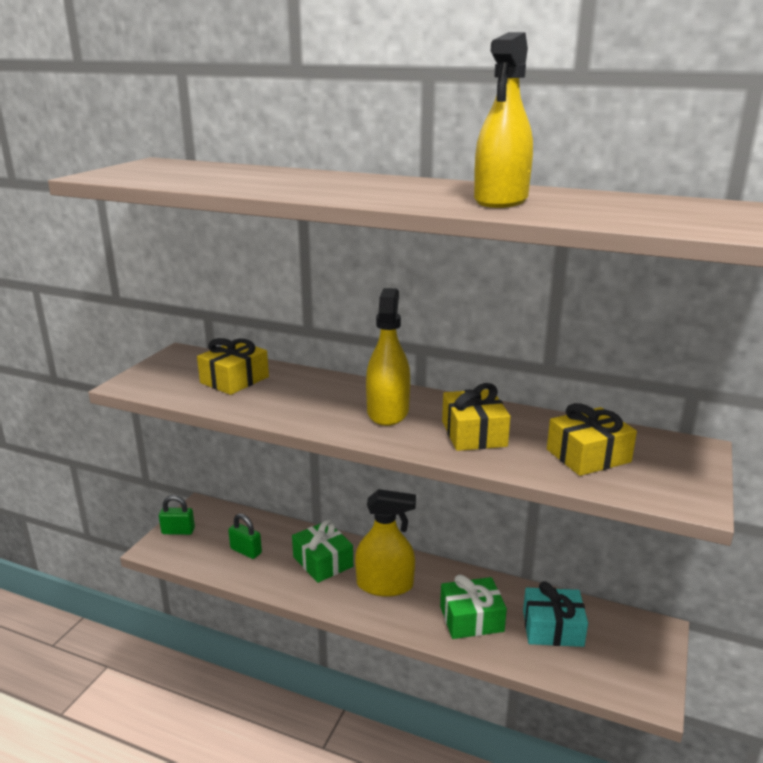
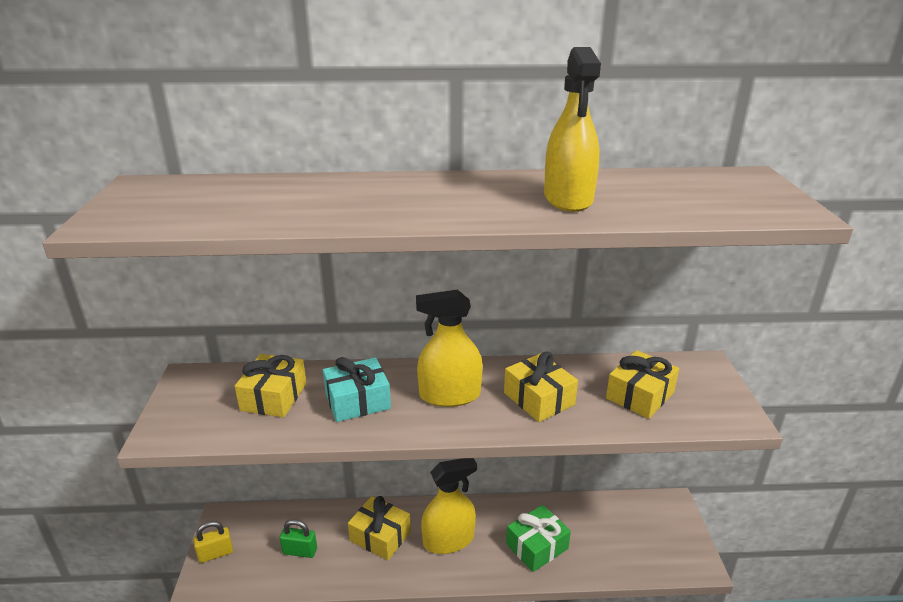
camera: 25 degrees left, 5 degrees up
(178, 531) = (215, 553): green padlock -> yellow padlock
(323, 561) = (380, 536): green gift -> yellow gift
(388, 412) = (450, 395): yellow spray bottle -> yellow spray bottle turned 75 degrees counterclockwise
(552, 628) = (601, 531): turquoise gift -> turquoise gift (357, 401)

